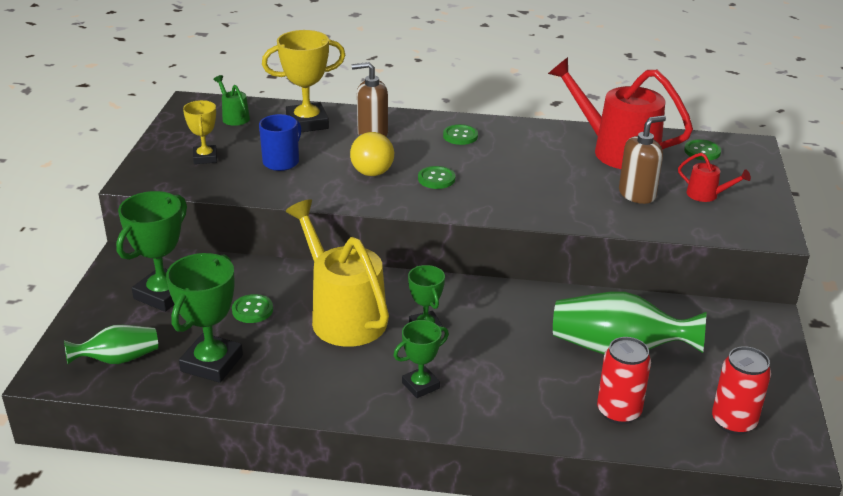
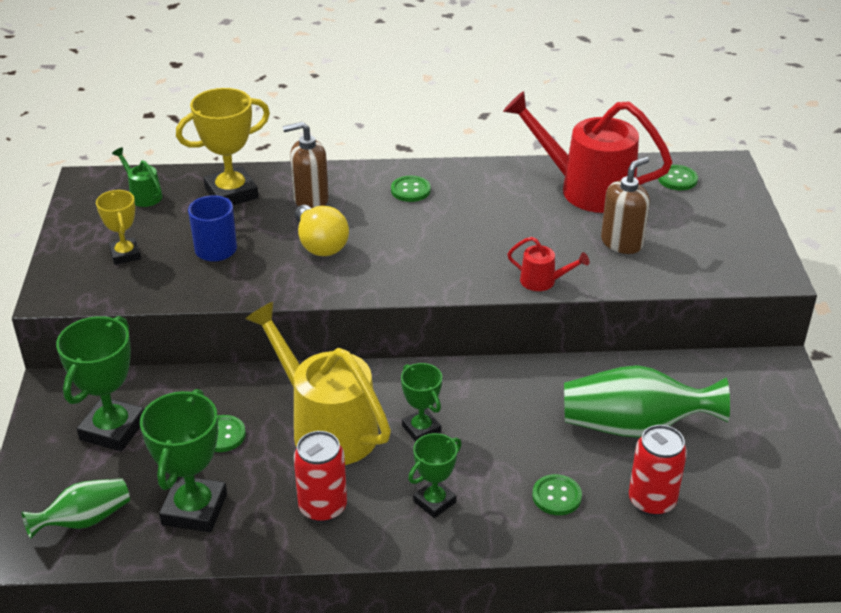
camera: 10 degrees left, 5 degrees up
(436, 179) = (399, 250): green button -> green button (556, 496)
(707, 195) = (695, 234): red watering can -> red watering can (543, 281)
(733, 422) = (771, 495): red can -> red can (323, 508)

